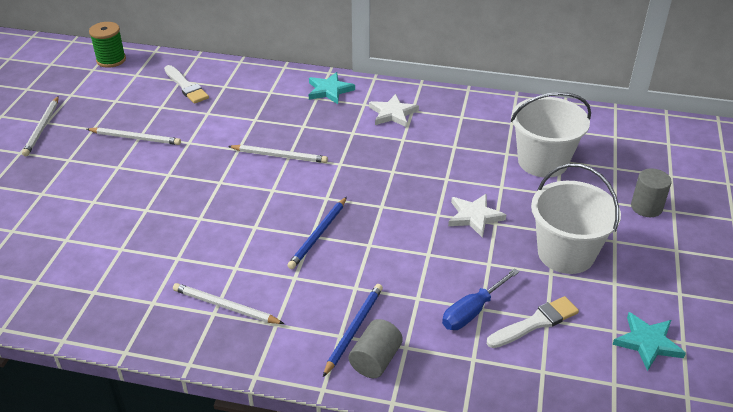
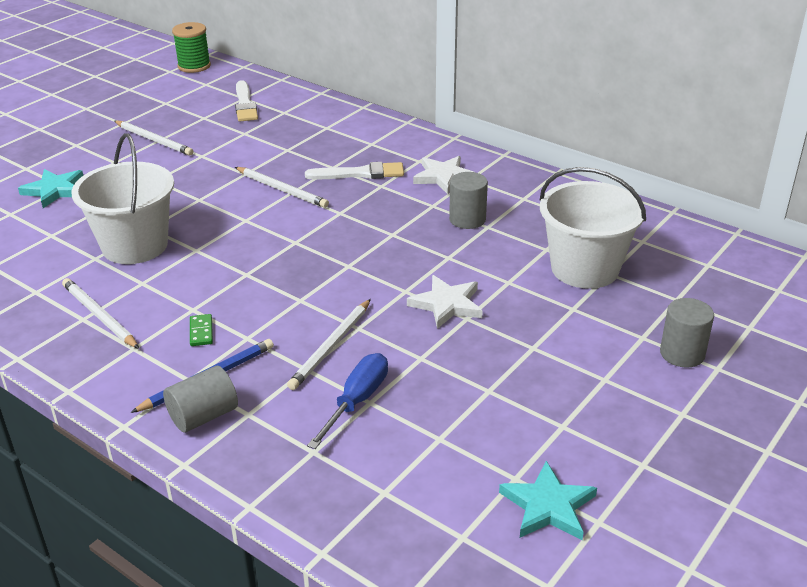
camera: 25 degrees right, 5 degrees down
(42, 128) = (77, 112): white pencil -> white pencil (331, 346)
(317, 294) = (201, 332): none -> green domino
(318, 235) = (254, 275): blue pencil -> none
(329, 90) = (392, 139): turquoise star -> turquoise star (55, 190)
(436, 144) = (467, 219): none -> grey cylinder
(472, 311) = (357, 401): blue screwdriver -> blue screwdriver turned 135 degrees clockwise
(535, 323) = (421, 437): white brush -> white brush (360, 173)
(565, 253) = (526, 374): white bucket -> white bucket (135, 246)

